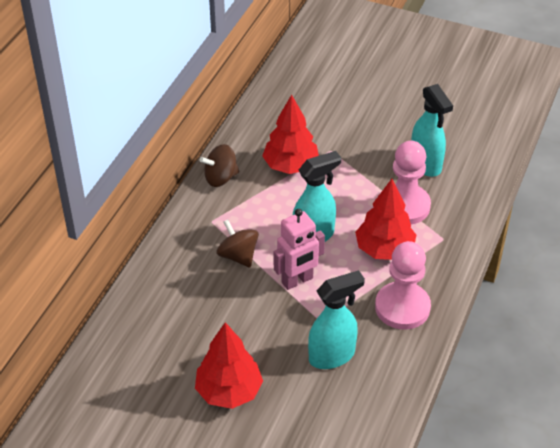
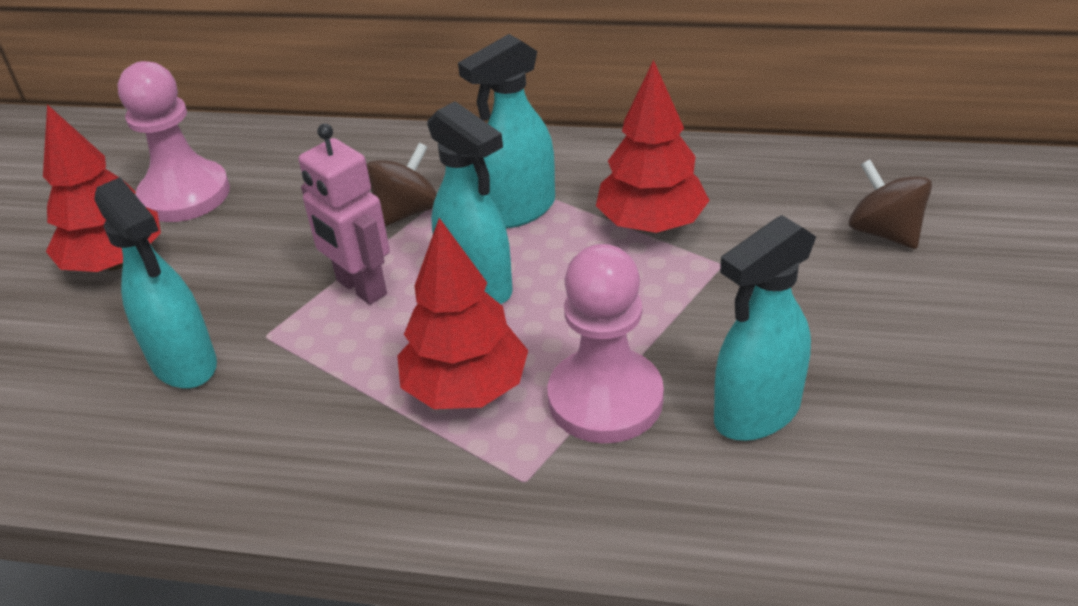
camera: 80 degrees right, 5 degrees down
(220, 178) = (583, 157): brown spinning top -> brown spinning top (884, 232)
(257, 211) = (518, 210): none -> turquoise spray bottle
(402, 307) = (309, 442): pink pawn -> pink pawn (185, 195)

